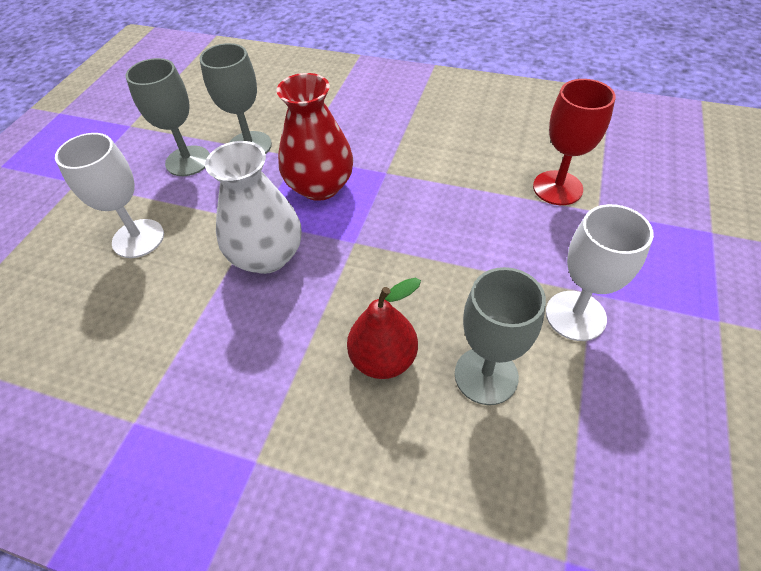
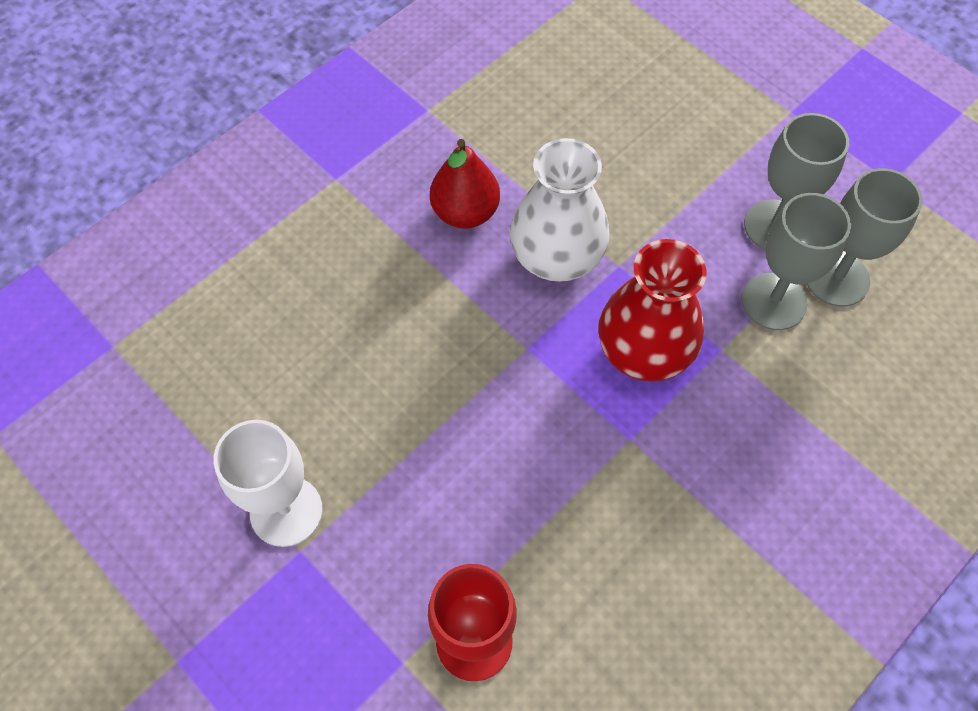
camera: 115 degrees right, 10 degrees up
(138, 238) = (655, 151): white goblet -> none
(383, 359) = (361, 306): red pear -> red pear (465, 212)
(486, 375) = (285, 382): grey goblet -> grey goblet (836, 278)

